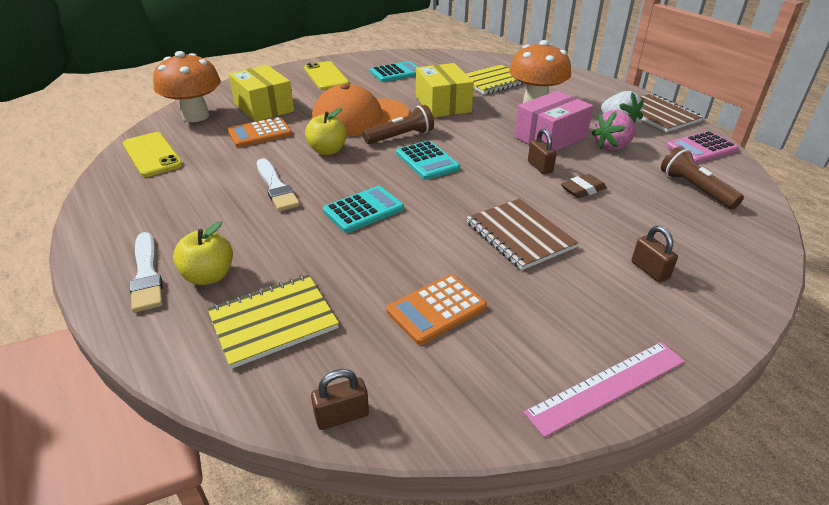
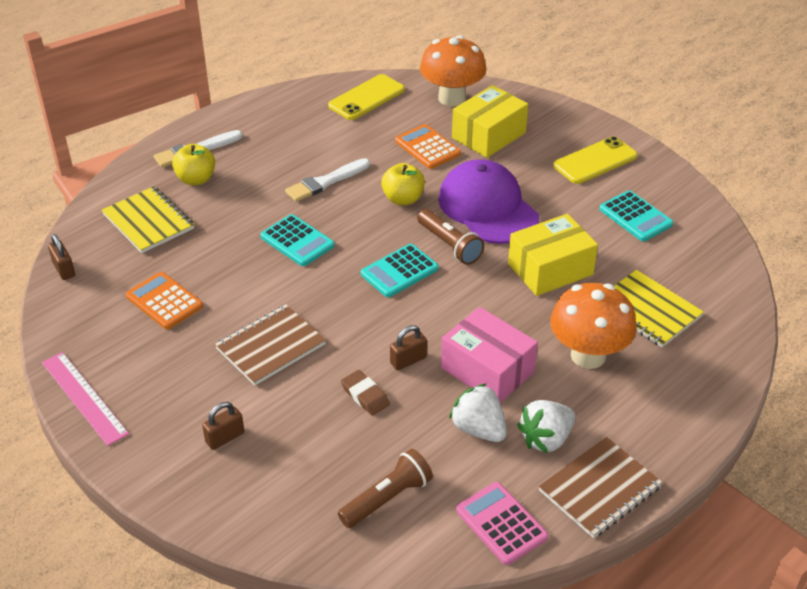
camera: 80 degrees right, 5 degrees up
(360, 117) = (487, 207): orange cap -> purple cap
(612, 146) = (478, 429): pink strawberry -> white strawberry

